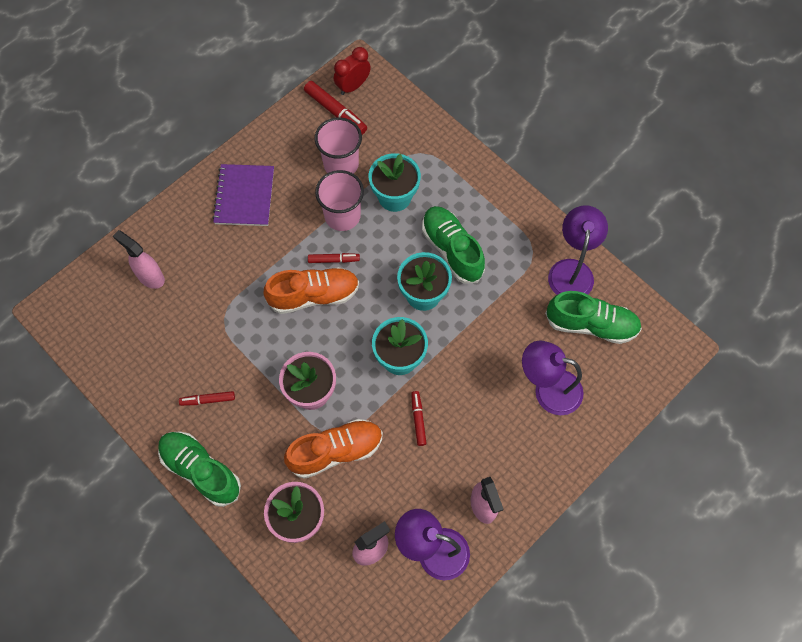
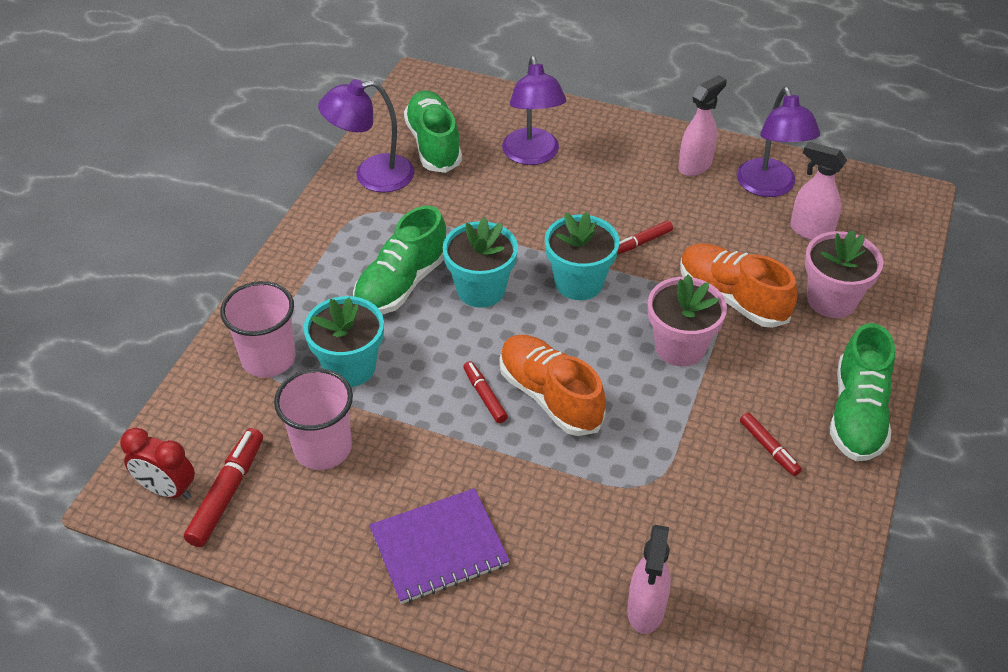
camera: 115 degrees left, 20 degrees down
(342, 216) = (410, 413): pink cup -> pink cup (268, 358)

